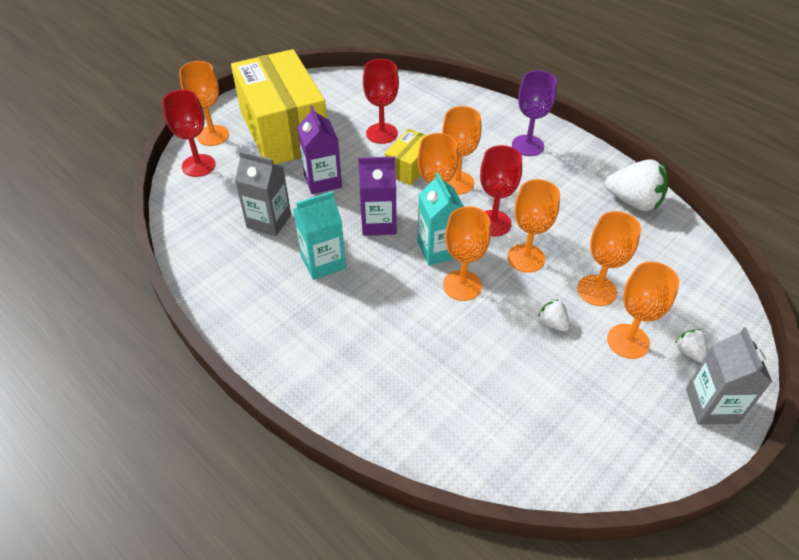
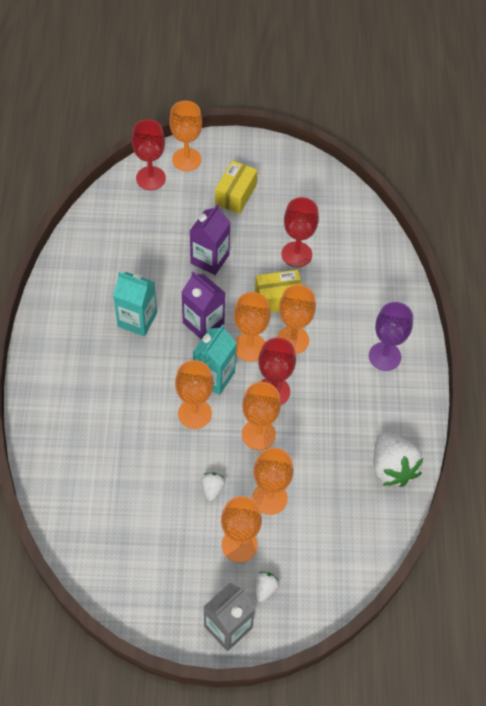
camera: 45 degrees right, 10 degrees up
(269, 221) = (142, 260): grey carton -> none
(284, 130) = (235, 194): yellow box -> yellow box, size x0.45

